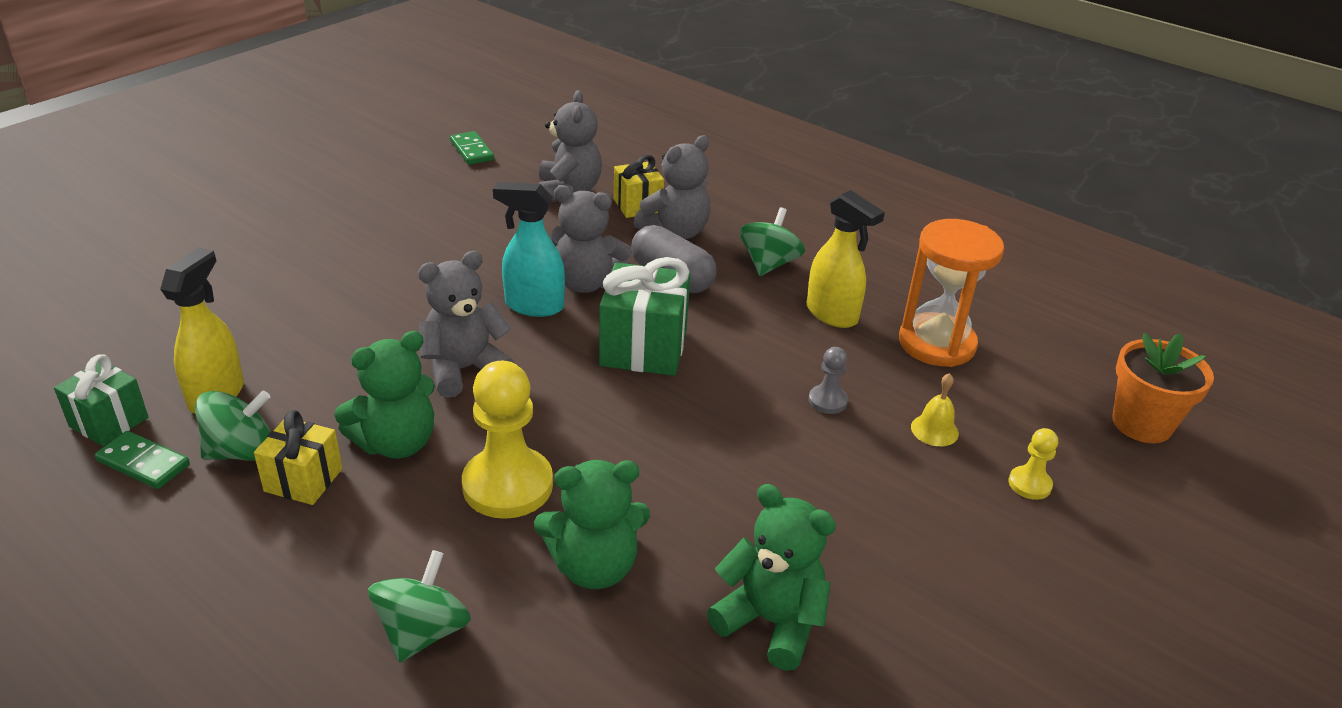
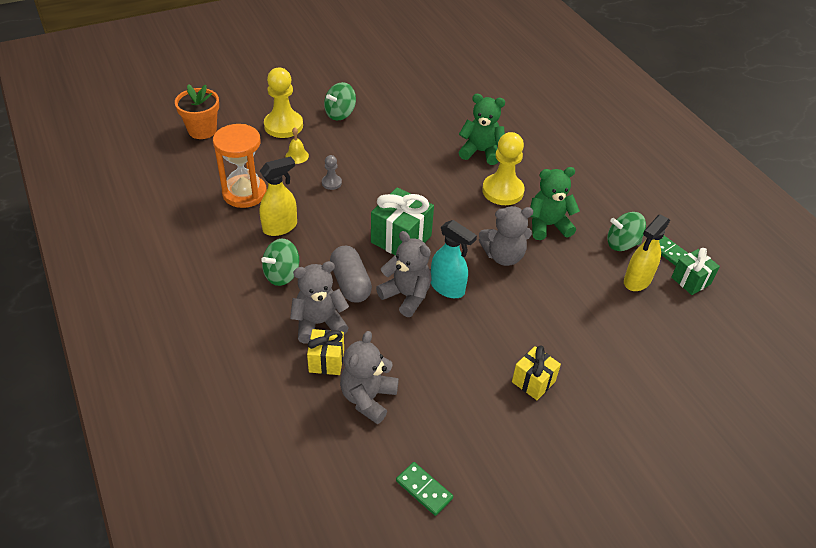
camera: 155 degrees left, 10 degrees up
(303, 480) = (593, 221): yellow gift -> yellow gift (533, 381)
(423, 631) = (552, 151): green spinning top -> green spinning top (340, 114)
(472, 150) = (424, 490): green domino -> green domino turned 45 degrees counterclockwise
(771, 622) = (427, 118): green teddy bear -> none
(832, 314) = (280, 227): yellow spray bottle -> yellow spray bottle turned 75 degrees clockwise
(1029, 484) = (283, 126): yellow pawn -> yellow pawn, size x2.07

